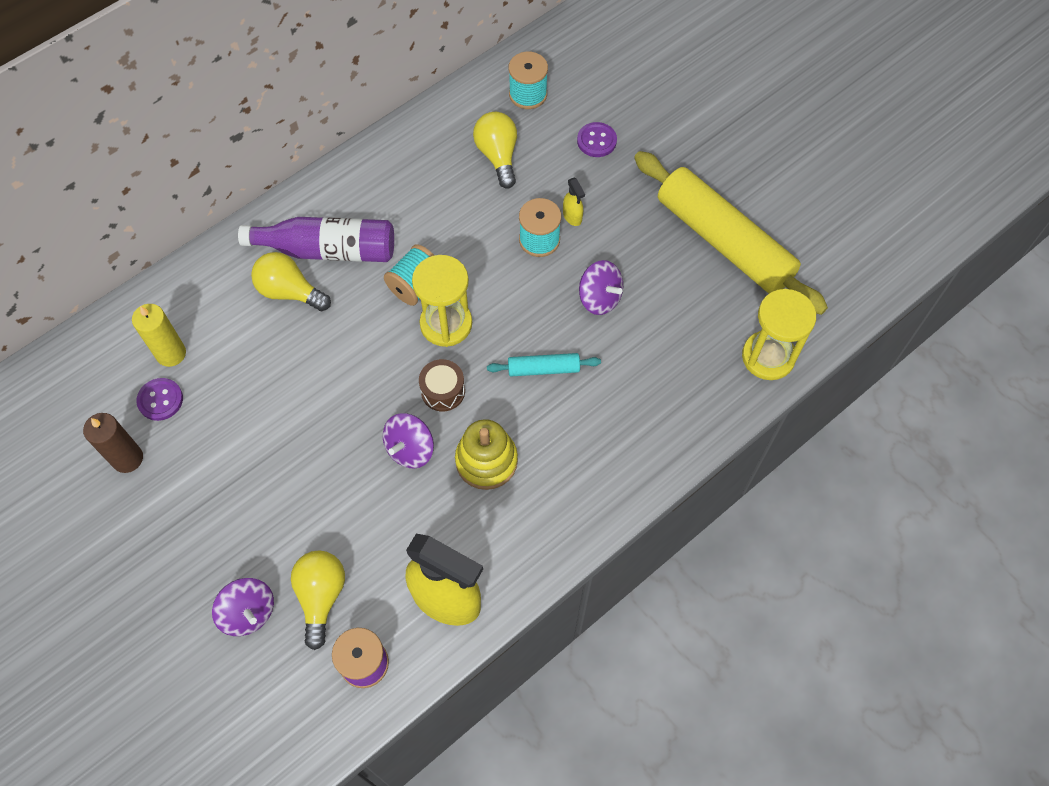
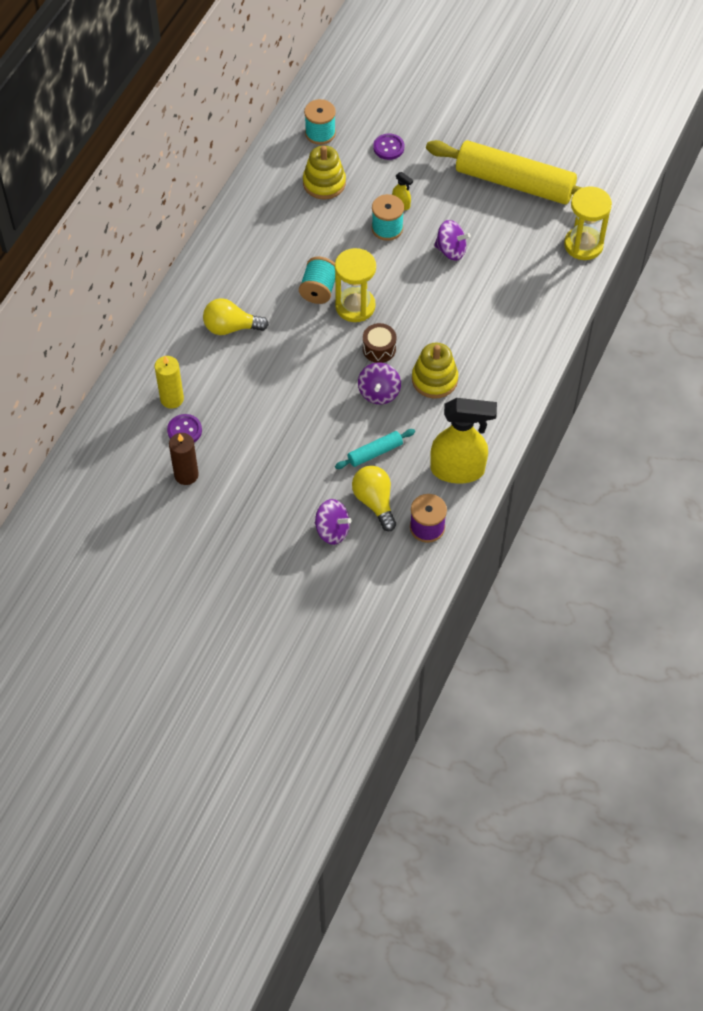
camera: 25 degrees left, 5 degrees down
(328, 250) = (241, 290): purple bottle -> none
(498, 156) = (324, 183): yellow light bulb -> yellow stacking toy
(543, 369) = (439, 309): turquoise rolling pin -> turquoise rolling pin (375, 452)

